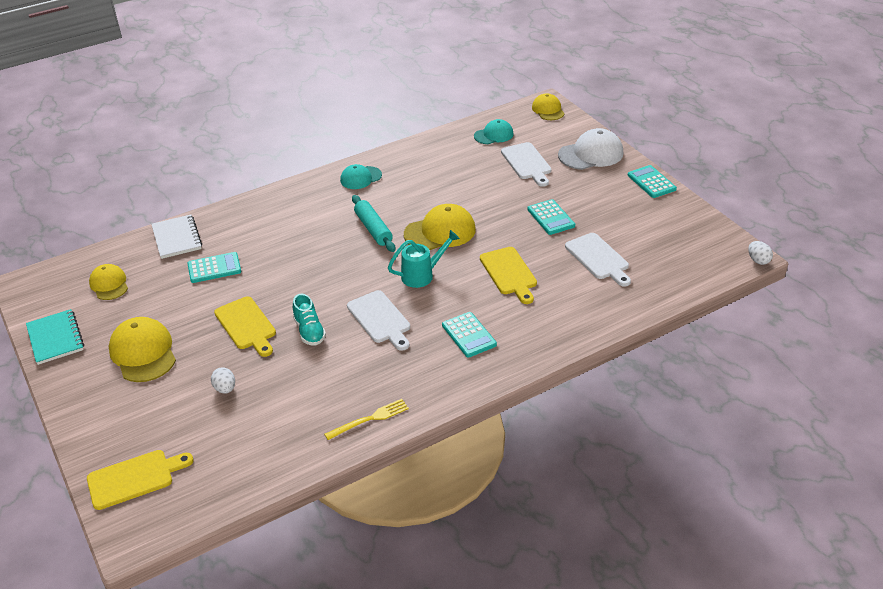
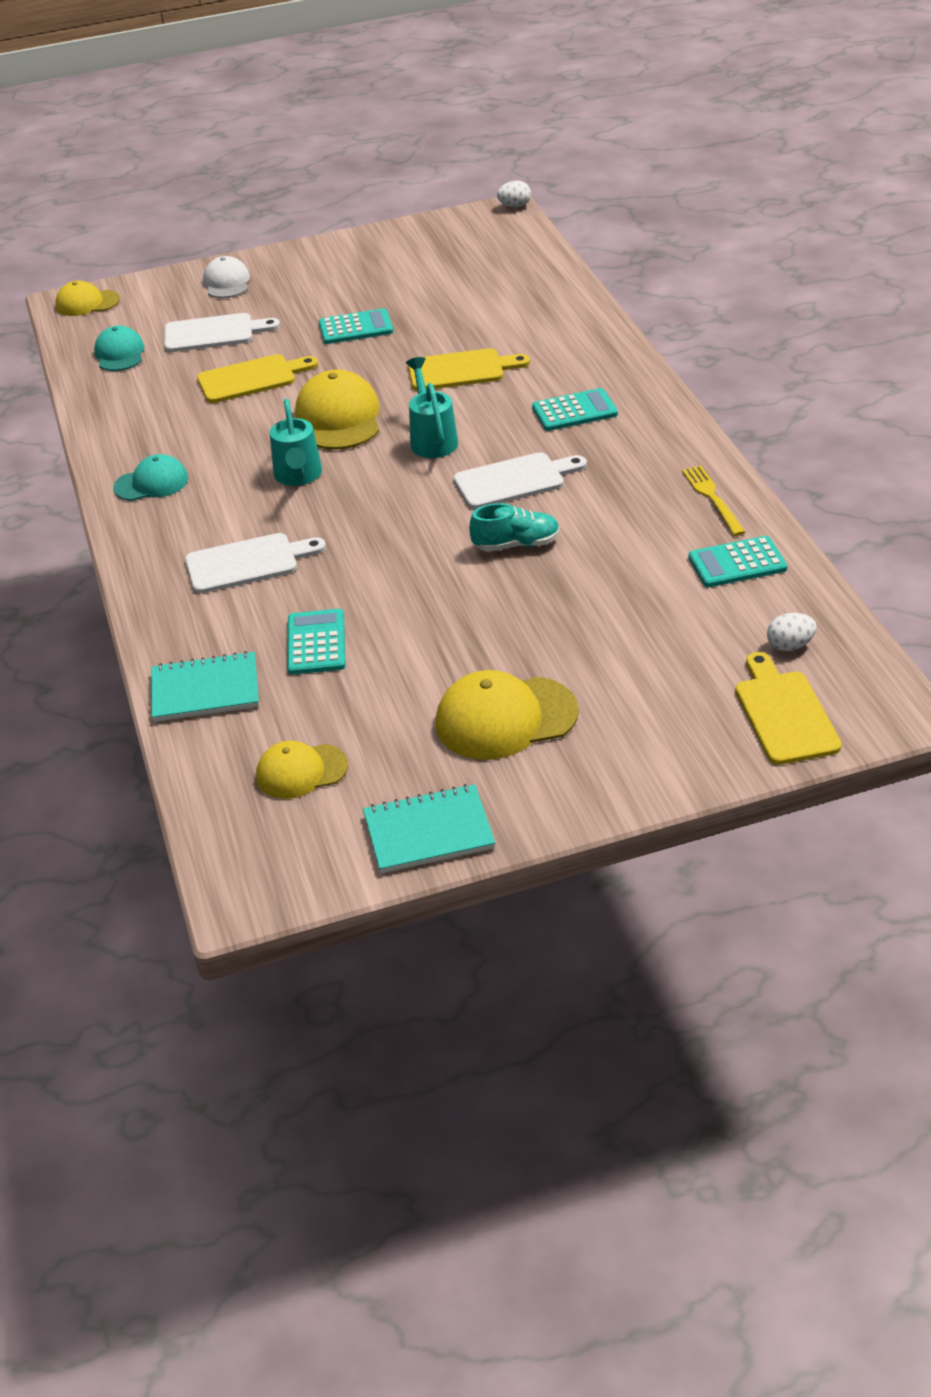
camera: 75 degrees left, 0 degrees up
(177, 238) = (205, 690): white notebook -> turquoise notebook
(225, 388) = (617, 627): white egg -> white egg (790, 646)
(246, 325) = (479, 606): yellow cutting board -> yellow cutting board (251, 378)
(360, 178) = (151, 483): turquoise cap -> turquoise cap turned 90 degrees counterclockwise
(373, 229) = (298, 477): turquoise rolling pin -> turquoise watering can
(591, 154) = (227, 282): white cap -> white cap, size x0.63
(598, 258) = (461, 304): white cutting board -> white cutting board (247, 563)
(651, 182) = (321, 249): turquoise calculator -> turquoise calculator (737, 563)

